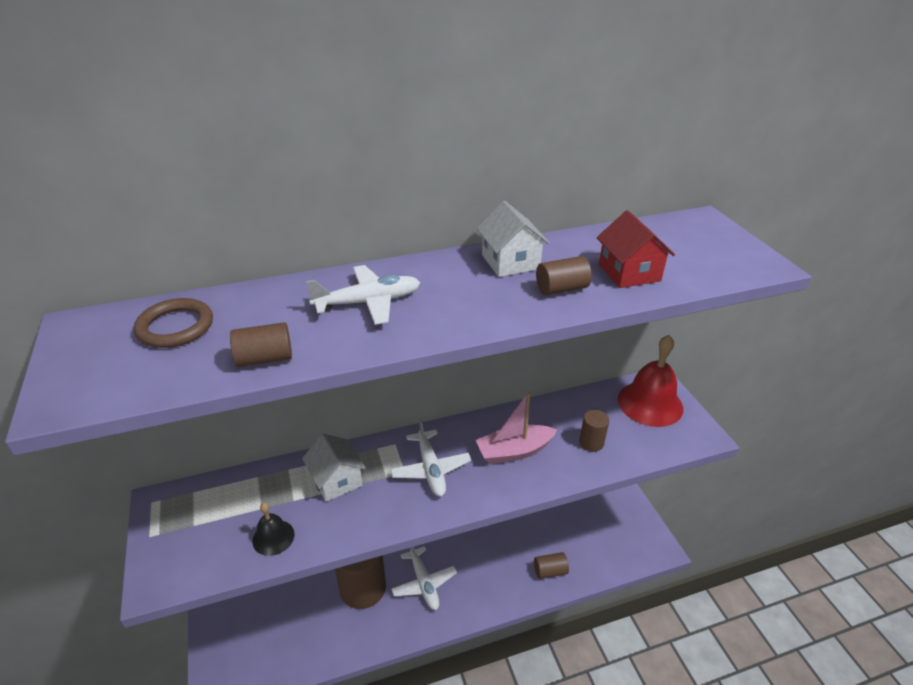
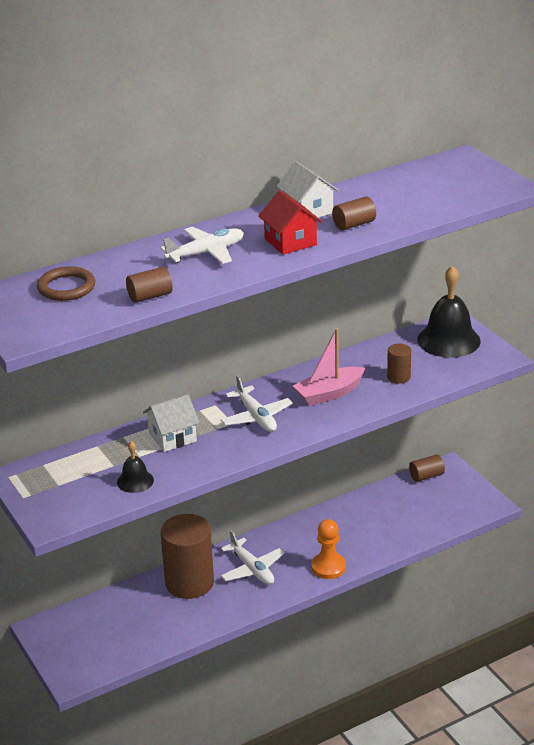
camera: 10 degrees left, 5 degrees down
(336, 480) = (172, 437): white house -> white house turned 75 degrees counterclockwise
(495, 597) = (328, 567): none -> orange pawn
(550, 571) = (379, 539): brown cylinder -> brown cylinder (426, 476)
(629, 273) = (405, 206): red house -> red house (290, 242)
(650, 403) = (448, 340): red bell -> black bell

